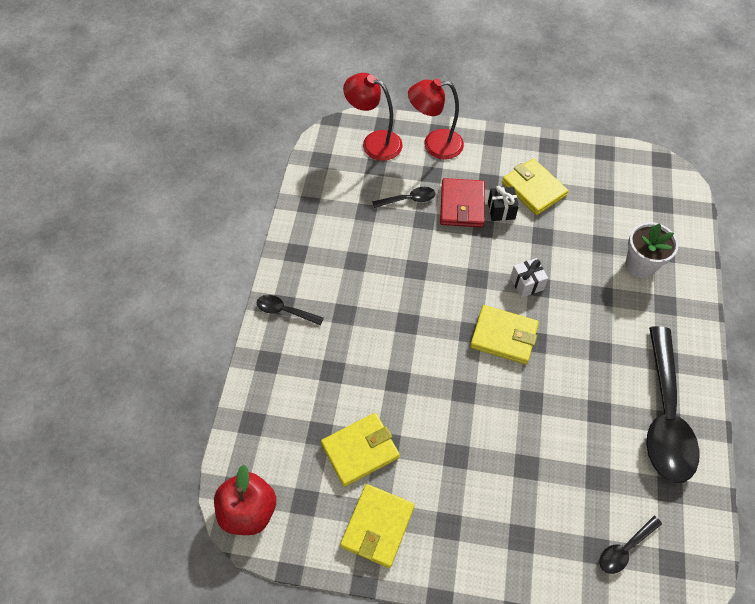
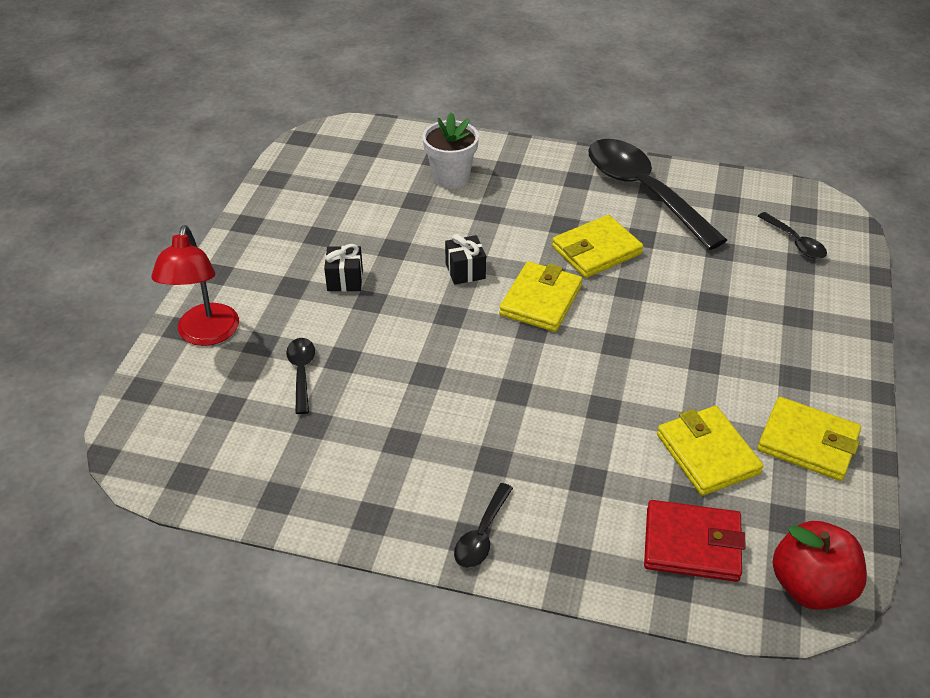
camera: 85 degrees left, 15 degrees down
(374, 142) = (175, 404): red lamp -> none
(462, 205) = (326, 317): red wallet -> red wallet (692, 544)
(526, 284) = (465, 271): white gift -> black gift
(534, 189) = (317, 246): yellow wallet -> yellow wallet (596, 250)
(665, 416) = (644, 192): black spoon -> black spoon turned 135 degrees counterclockwise

